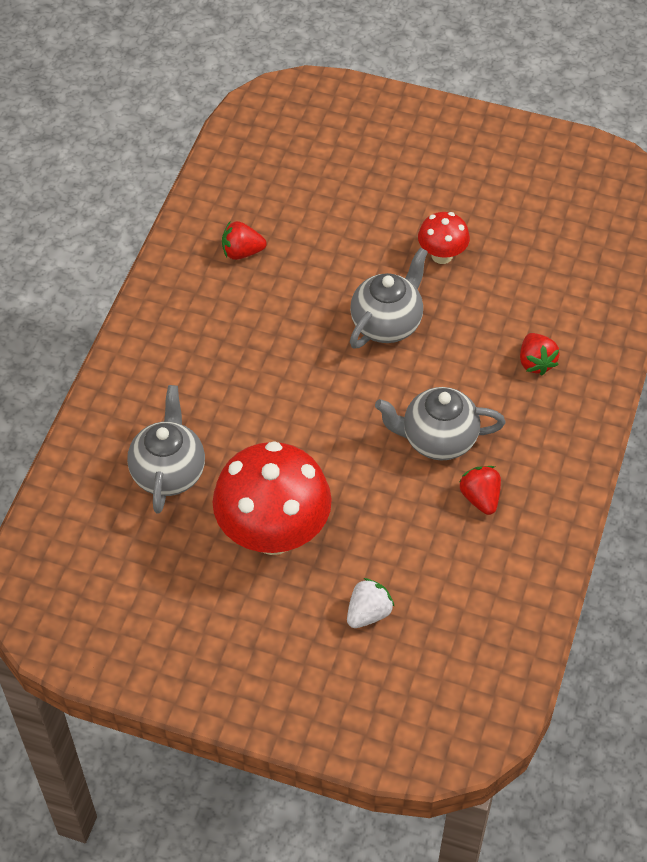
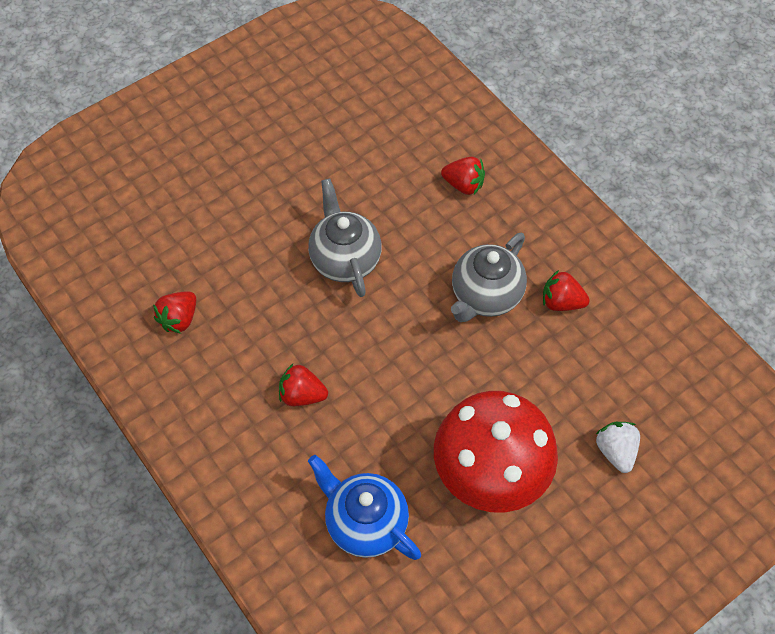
camera: 55 degrees left, 5 degrees up
(168, 472) = (365, 523): grey teapot -> blue teapot
(242, 368) = (302, 395): none -> red strawberry
(442, 255) = (310, 180): red mushroom -> none

